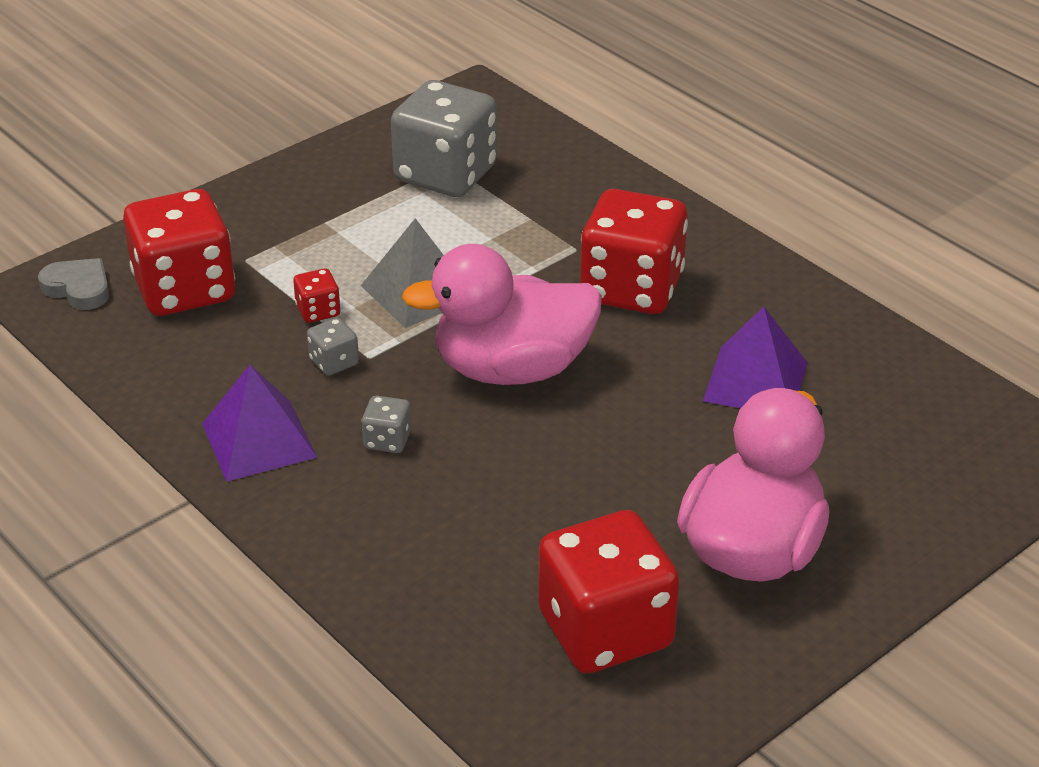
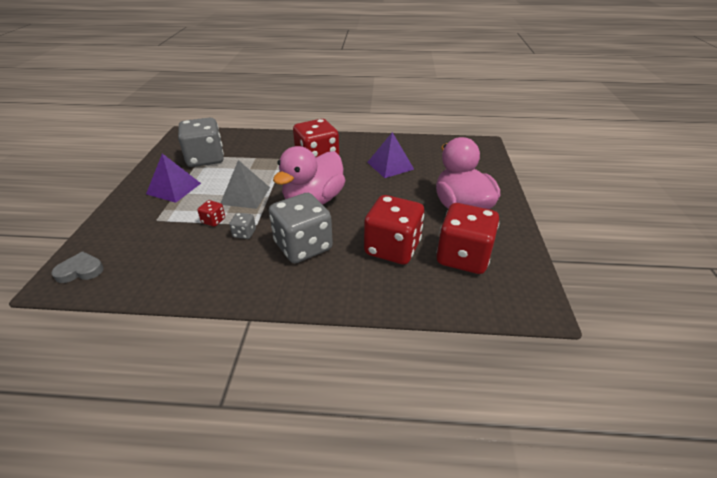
camera: 45 degrees left, 0 degrees up
(185, 289) = (140, 243): red dice -> red dice (392, 248)
(259, 440) = (251, 277): purple pyramid -> purple pyramid (174, 188)
(387, 440) = (303, 246): grey dice -> grey dice, size x2.36

